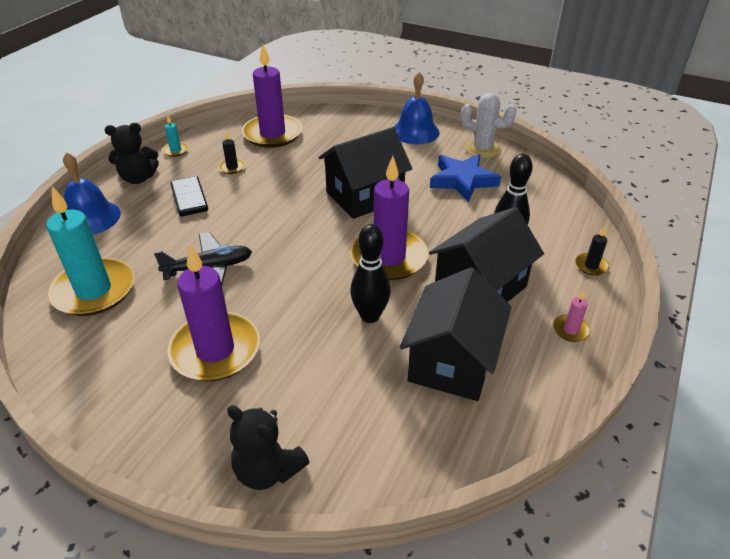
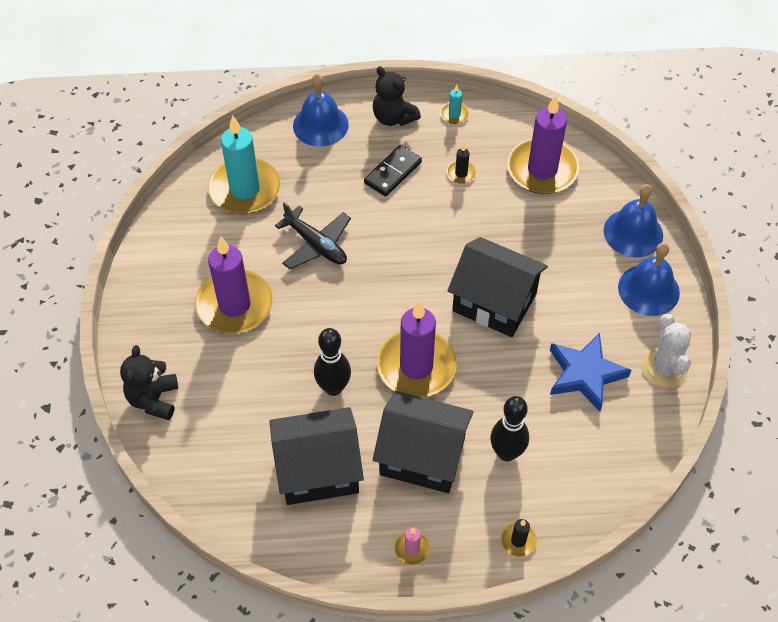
camera: 60 degrees right, 15 degrees up
(364, 120) = (633, 233): none -> blue bell

